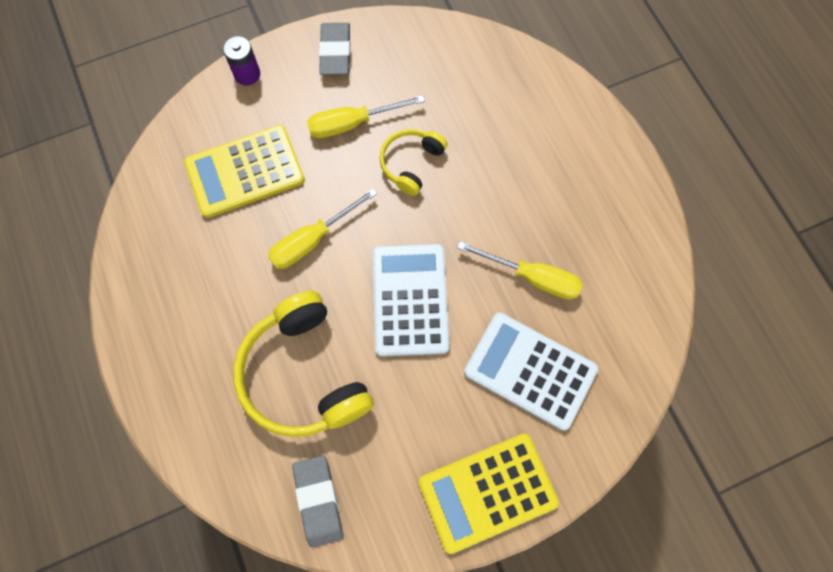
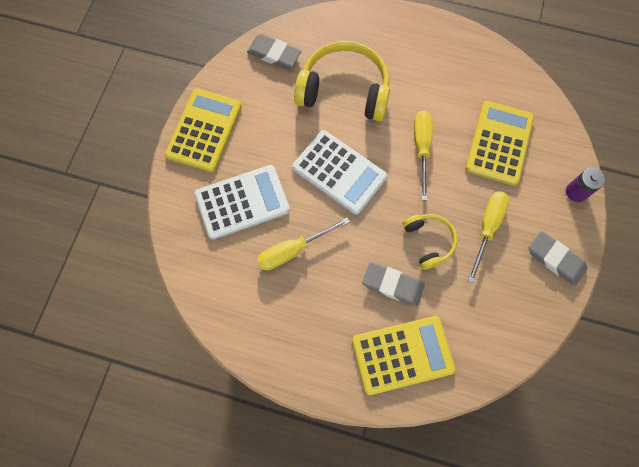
camera: 130 degrees right, 0 degrees up
(482, 164) = (393, 285): none -> grey eraser
(536, 113) = (402, 355): none -> yellow calculator

